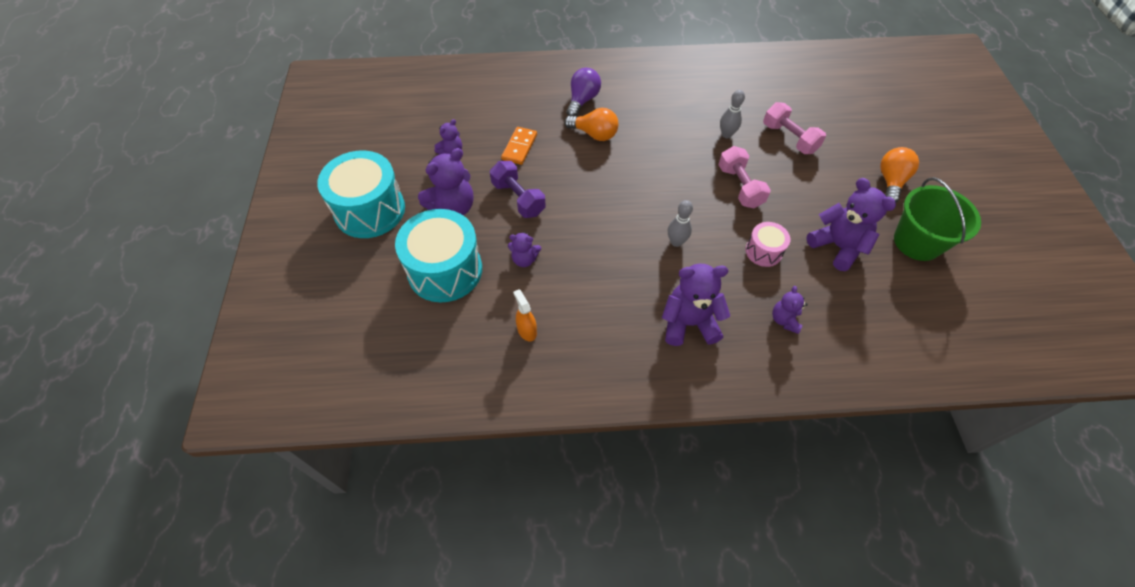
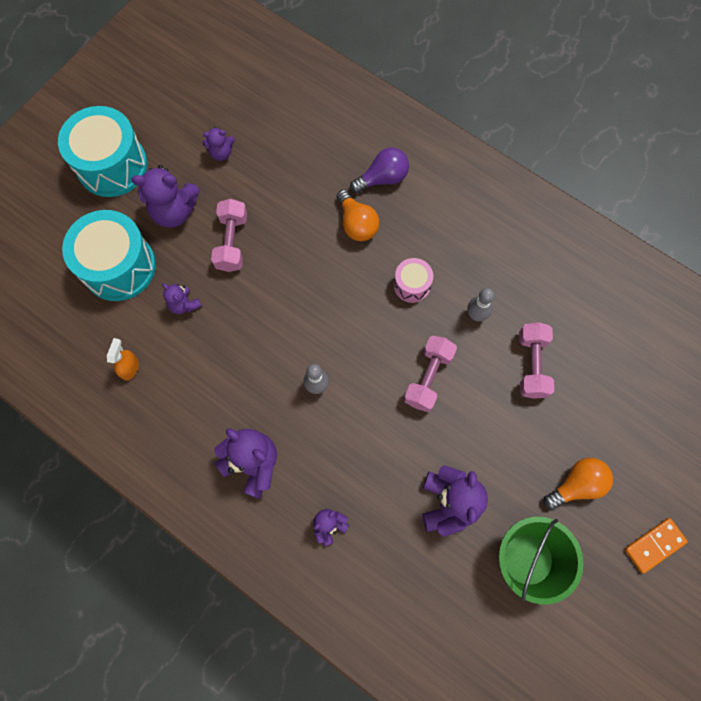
camera: 40 degrees right, 15 degrees up
(518, 198) = (232, 242): purple dumbbell -> pink dumbbell
(519, 147) = (280, 190): orange domino -> orange domino (654, 545)
(763, 251) = (380, 454): pink drum -> pink drum (412, 285)

